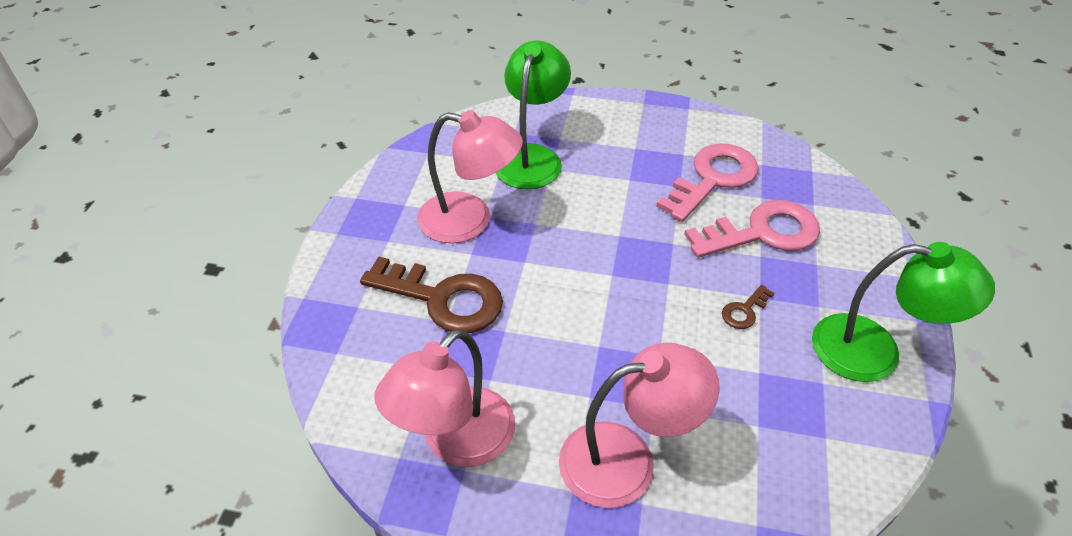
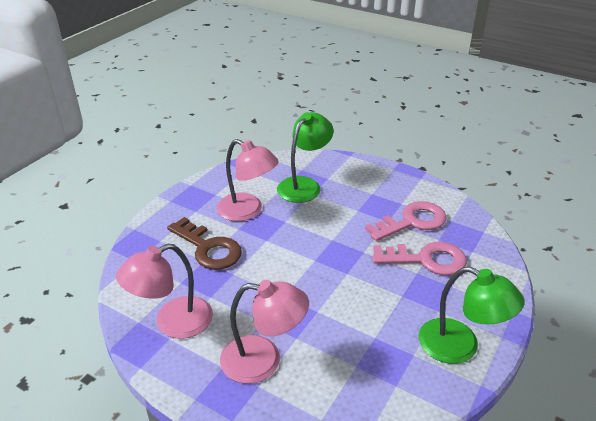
camera: 20 degrees right, 10 degrees down
(744, 311) = (386, 301): brown key -> none

